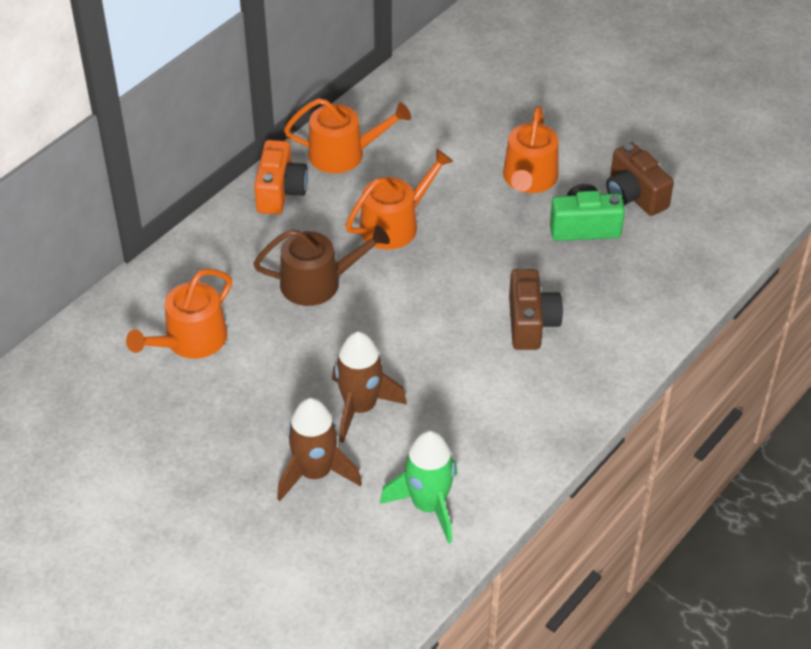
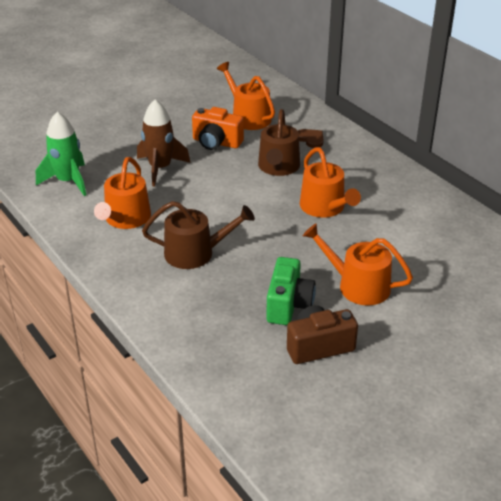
camera: 105 degrees right, 10 degrees down
(236, 261) = (311, 139): none -> brown heart
(280, 192) = (375, 163): orange camera -> orange camera (216, 142)
(315, 473) = (120, 146): brown rocket -> none
(344, 154) = (411, 196): orange watering can -> orange watering can (125, 219)
(531, 323) = (195, 253): brown camera -> brown watering can

